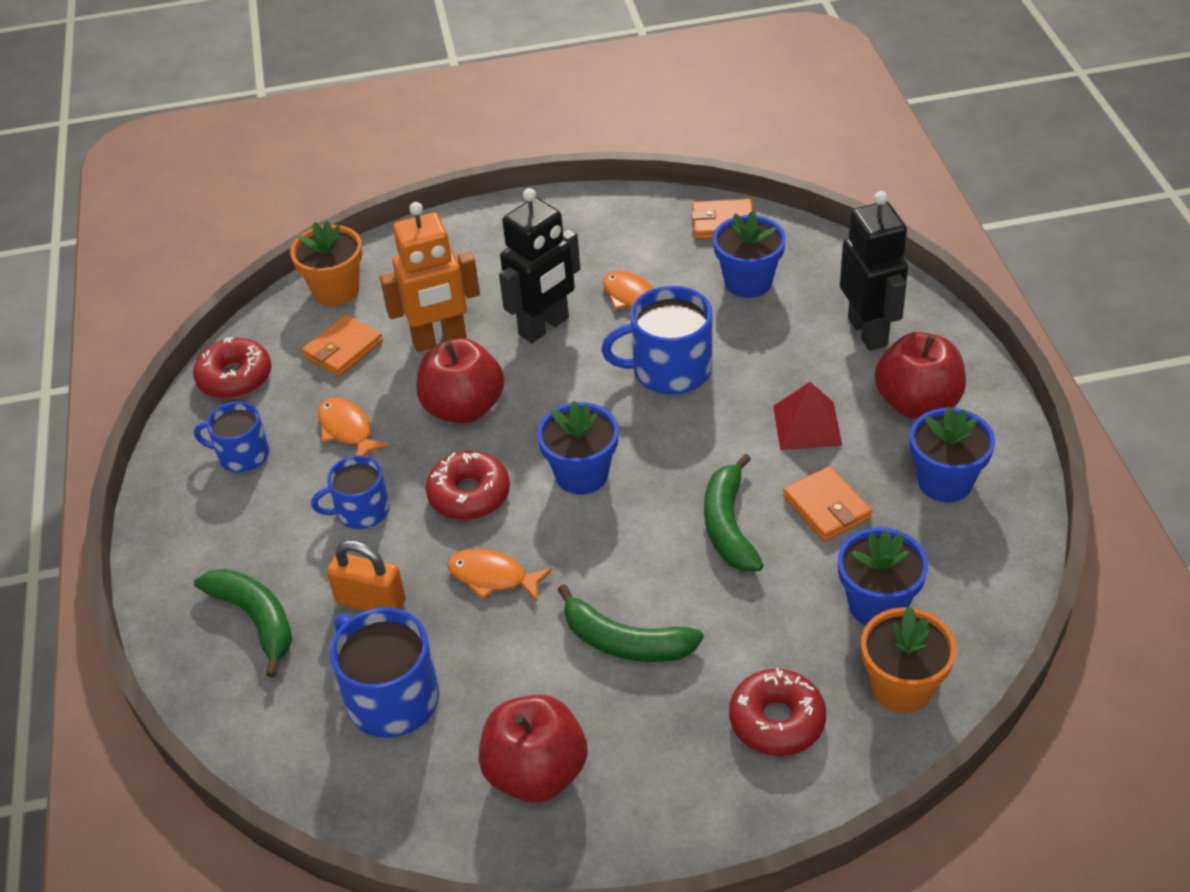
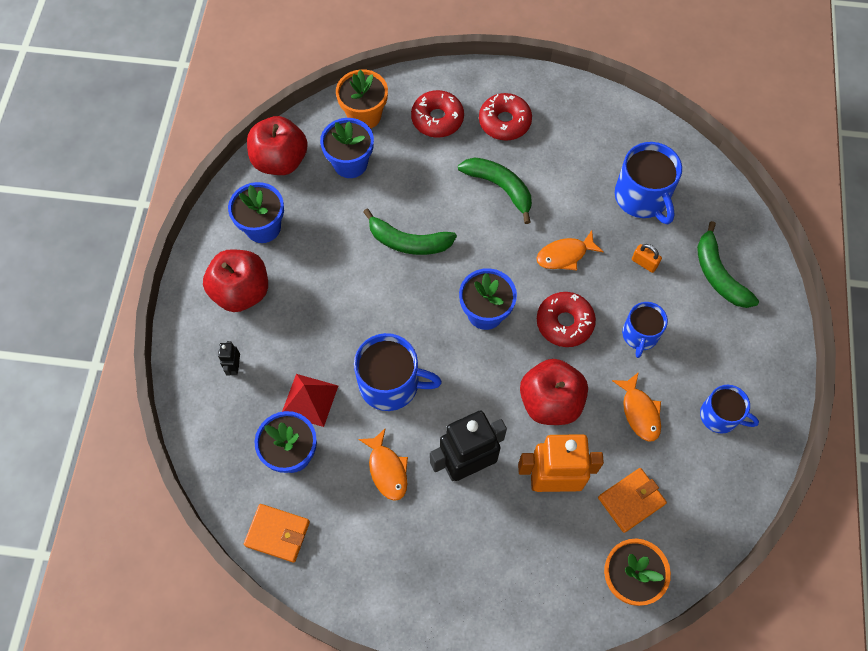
camera: 165 degrees left, 20 degrees up
(235, 377) = (722, 501): red donut -> red donut (504, 122)
(361, 511) = (640, 335): blue mug -> blue mug turned 105 degrees clockwise
(371, 602) = (644, 263): orange padlock -> orange padlock, size x0.59
(493, 577) = (565, 255): orange fish -> orange fish turned 120 degrees clockwise
(536, 773) = (572, 132): red apple -> red apple (280, 161)
(728, 526) = (408, 242): green banana -> green banana turned 90 degrees clockwise
(807, 425) = (322, 300): red pyramid -> red pyramid (309, 400)
(827, 507) = (343, 234): orange wallet -> none
(868, 332) = (234, 367): black robot -> black robot, size x0.42

